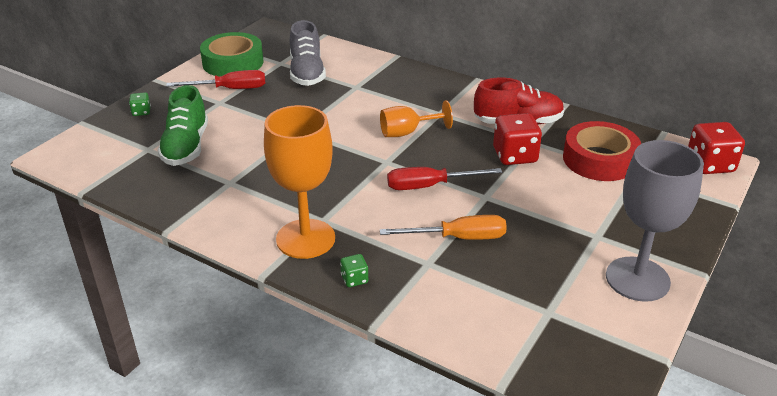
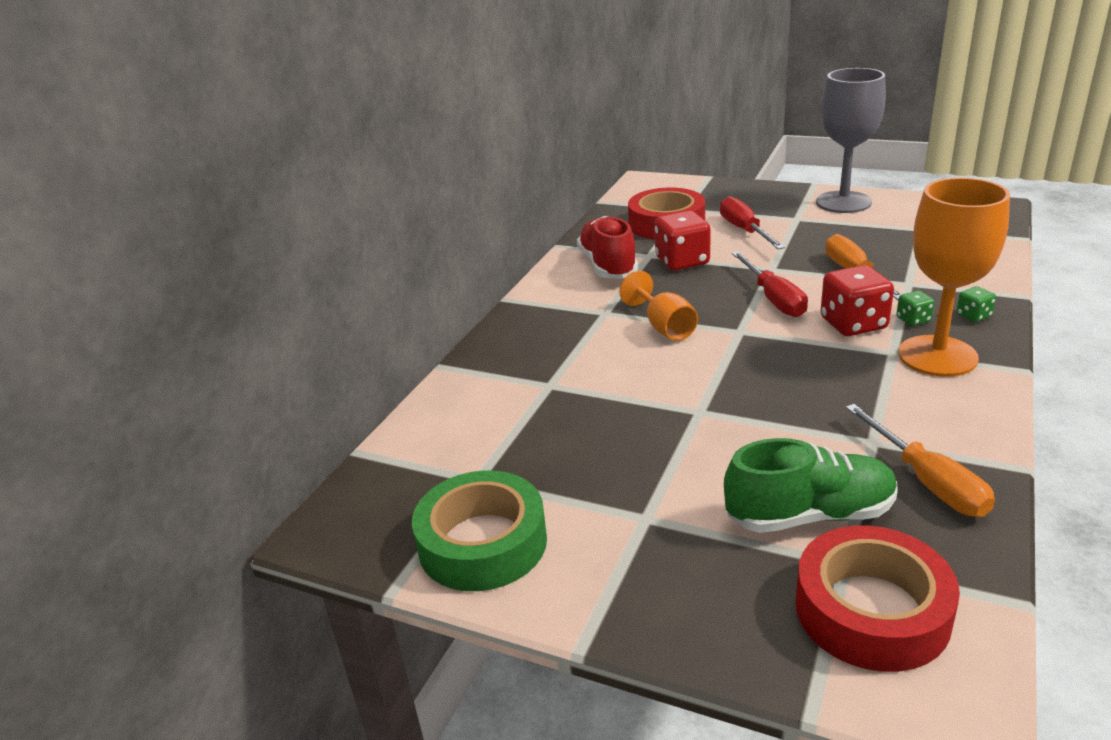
camera: 95 degrees left, 5 degrees down
(115, 148) = (871, 610): none -> red tape
(141, 112) = (724, 621): green dice -> green dice (913, 320)
(183, 191) = (927, 481): none -> orange screwdriver
(230, 89) = (593, 517): red screwdriver -> red screwdriver (744, 230)
(307, 73) = (513, 440): grey shoe -> none
(710, 165) = (650, 184): red dice -> red dice (853, 324)

